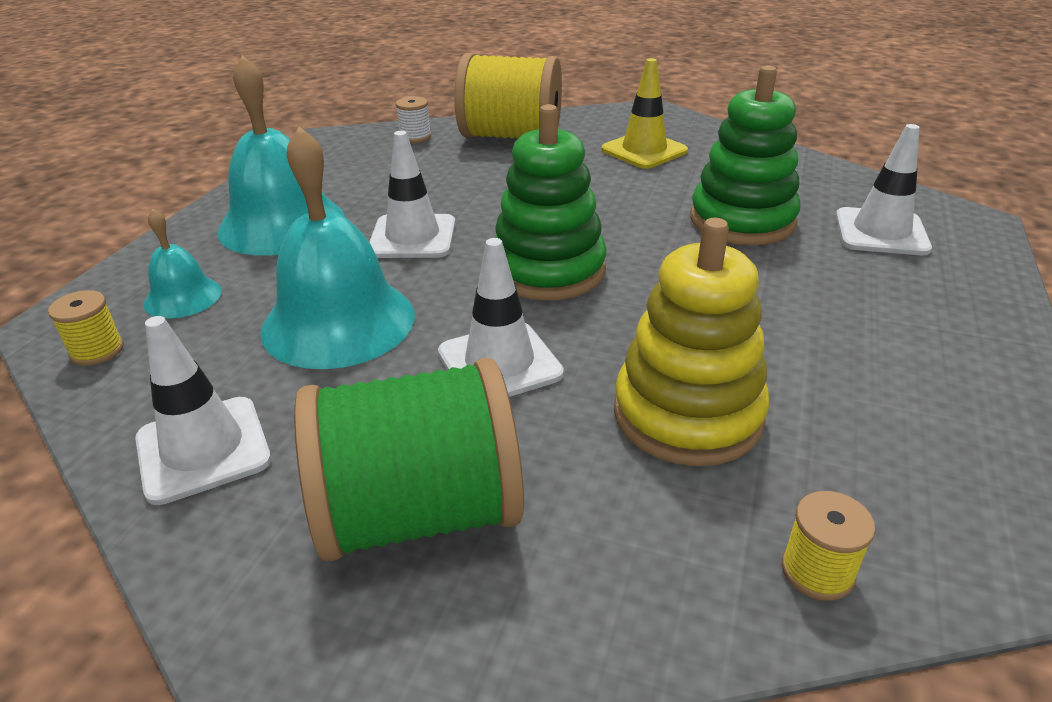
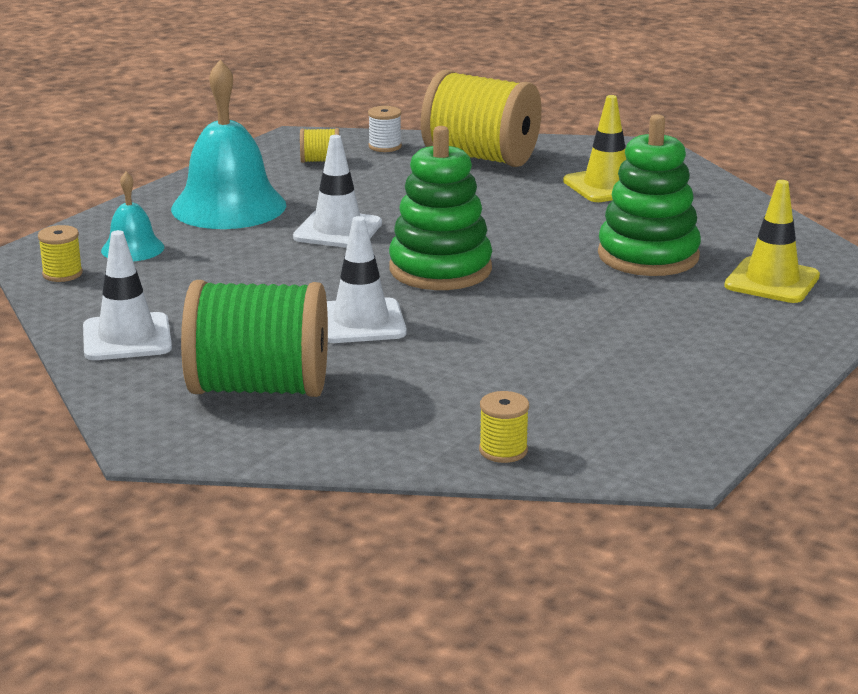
camera: 15 degrees right, 10 degrees down
(338, 322) = (249, 280): turquoise bell -> none
(359, 159) = (320, 161): none -> yellow spool
(687, 414) = (482, 369): yellow stacking toy -> none
(881, 232) = (772, 281): white traffic cone -> yellow traffic cone

